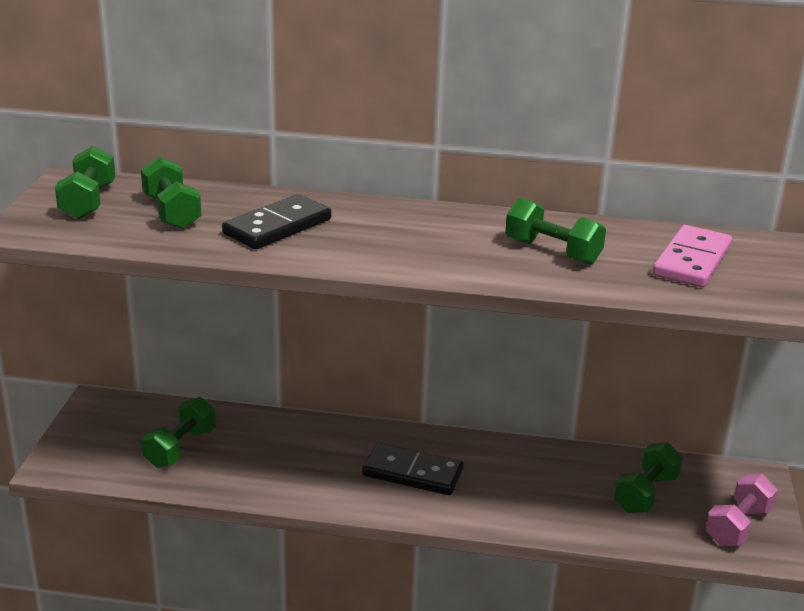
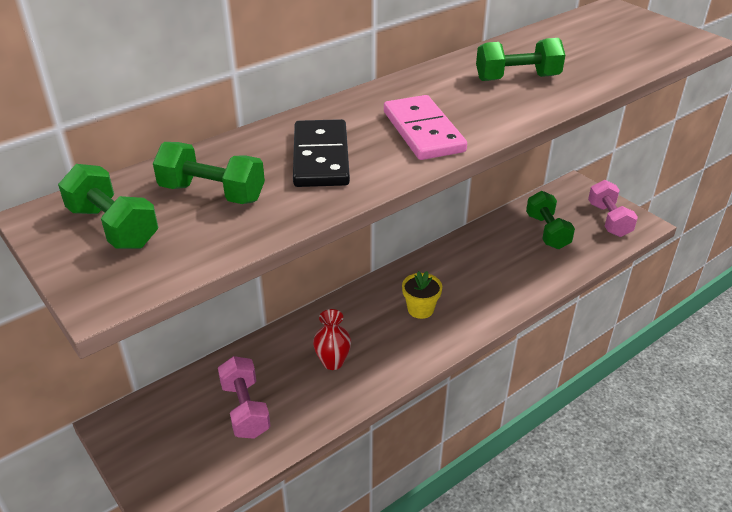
camera: 45 degrees left, 10 degrees up
(180, 448) = (245, 409): green dumbbell -> pink dumbbell
(284, 461) = (333, 362): none -> red vase
(412, 473) = (420, 309): black domino -> yellow flower pot
(691, 261) = (588, 45): pink domino -> pink domino (423, 131)

